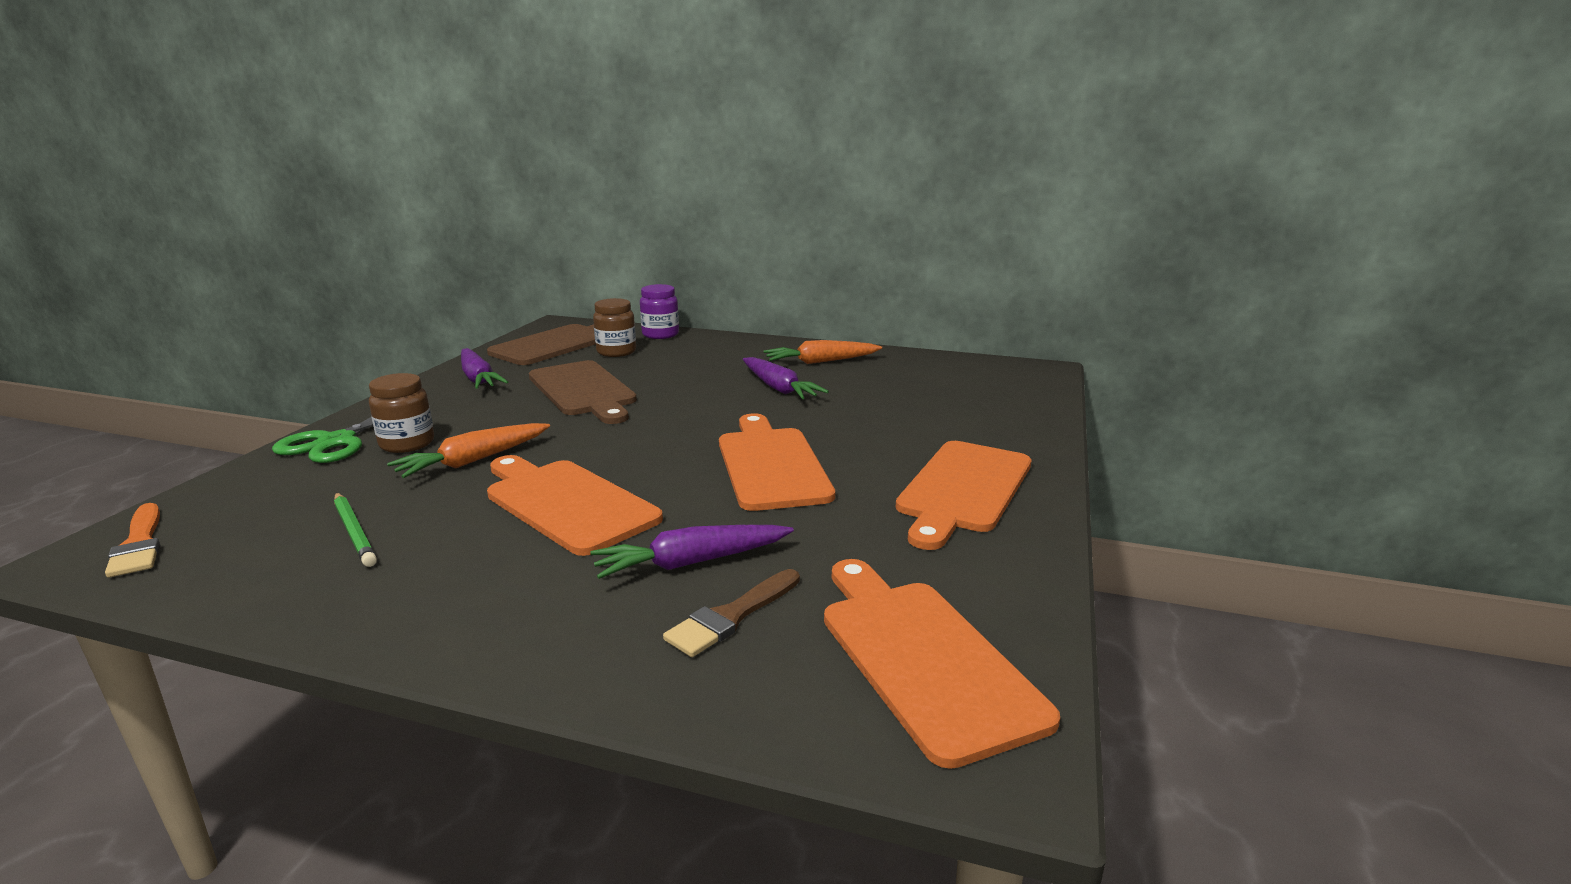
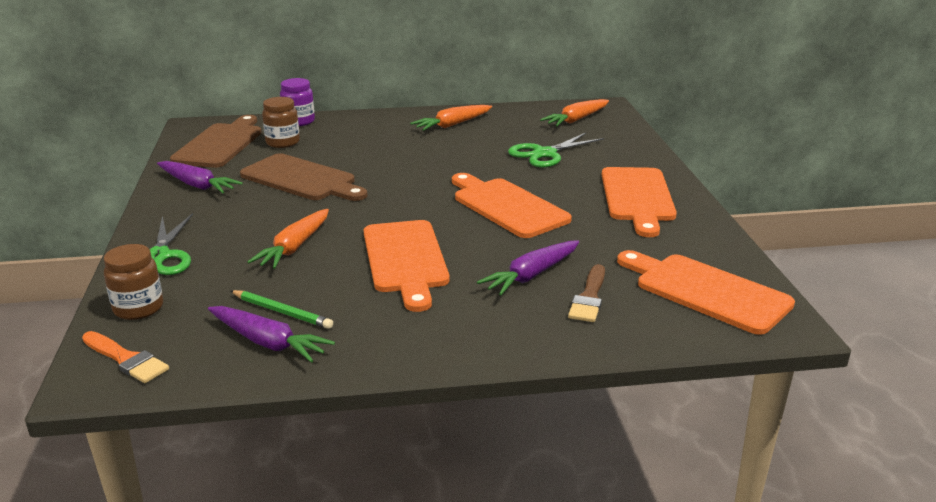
camera: 25 degrees left, 5 degrees up
(407, 444) = (221, 246): brown jar -> brown jar (138, 308)
(567, 503) = (405, 260): orange cutting board -> orange cutting board turned 120 degrees counterclockwise
(778, 388) = (447, 151): purple carrot -> purple carrot (268, 342)
(896, 411) = (545, 154): none -> green scissors
(983, 379) = (576, 120): none -> orange carrot

